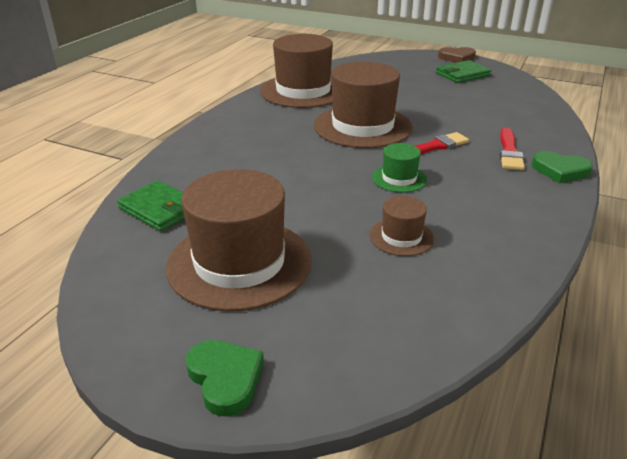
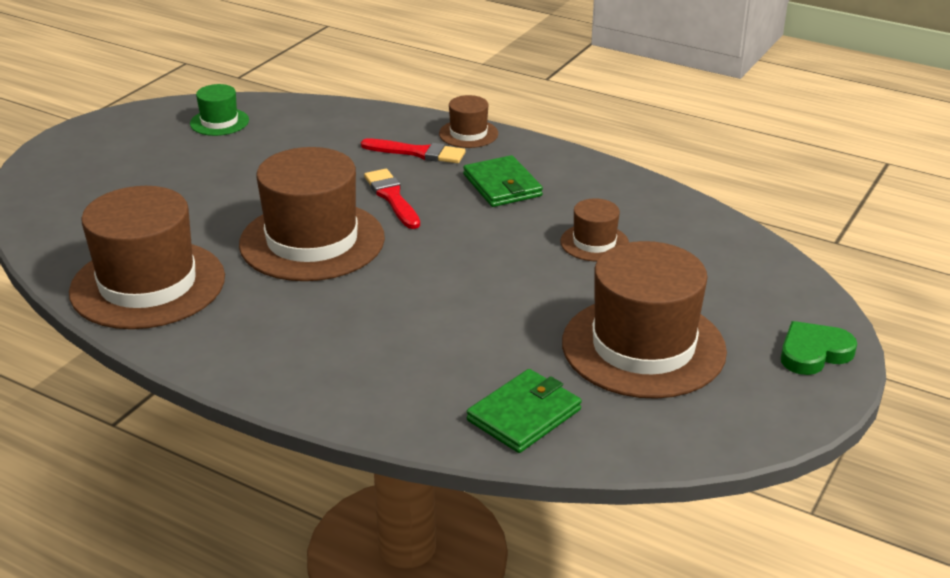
camera: 85 degrees left, 0 degrees up
(399, 178) = (469, 230): green hat -> green hat (219, 122)
(457, 58) = (77, 134): brown heart -> none
(462, 74) = (153, 141): green wallet -> green wallet (502, 185)
(560, 171) = (468, 134): green heart -> brown hat

